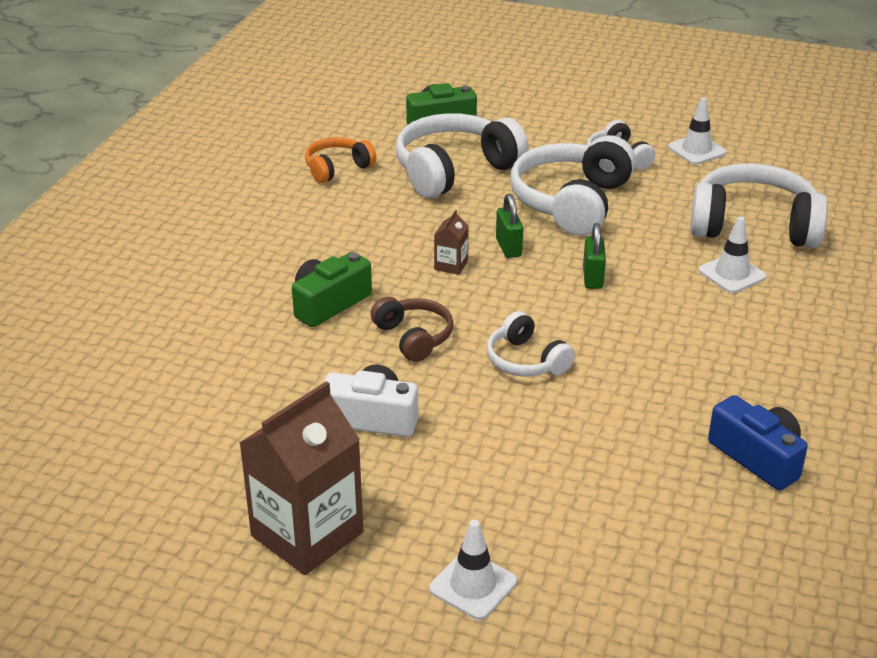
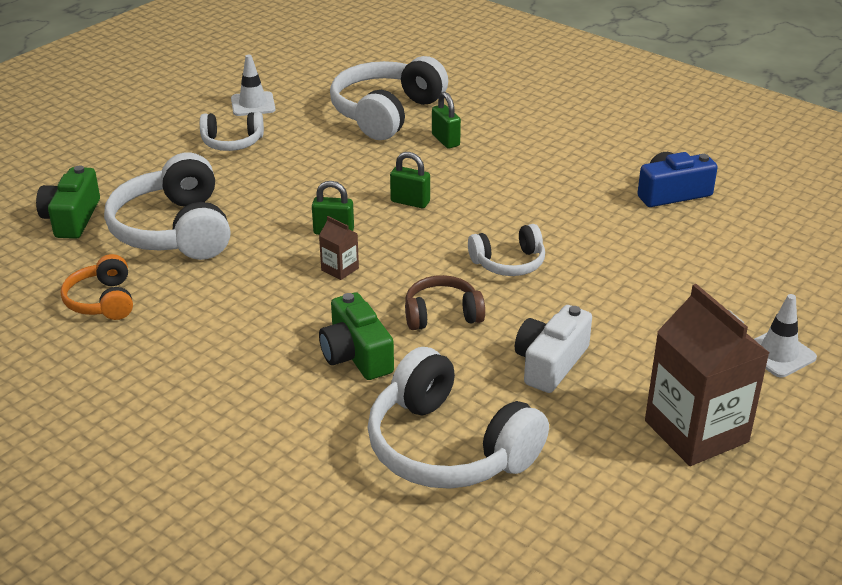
camera: 70 degrees left, 0 degrees up
(571, 202) = (285, 182): white headphones -> white headphones (448, 447)
(732, 274) = (445, 140): white traffic cone -> green padlock

